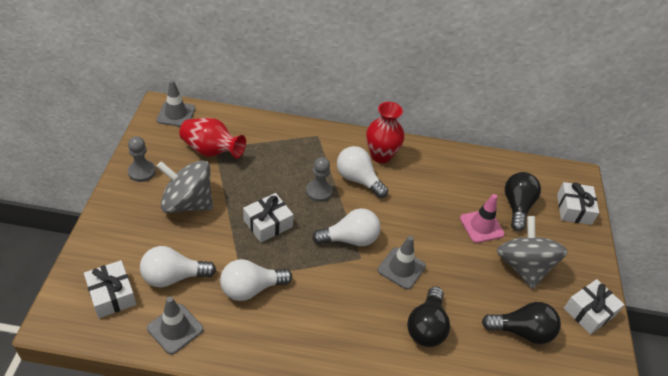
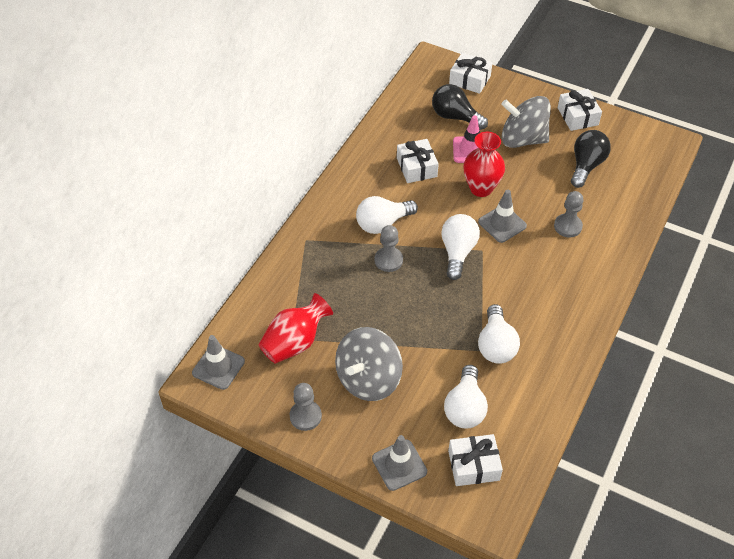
camera: 65 degrees left, 5 degrees up
(175, 329) = (527, 416): grey traffic cone -> grey traffic cone (399, 465)
(268, 223) = (418, 313): white gift -> white gift (416, 167)
(381, 155) = (355, 195): red vase -> red vase (481, 188)
(426, 327) = (567, 226): black light bulb -> grey pawn

